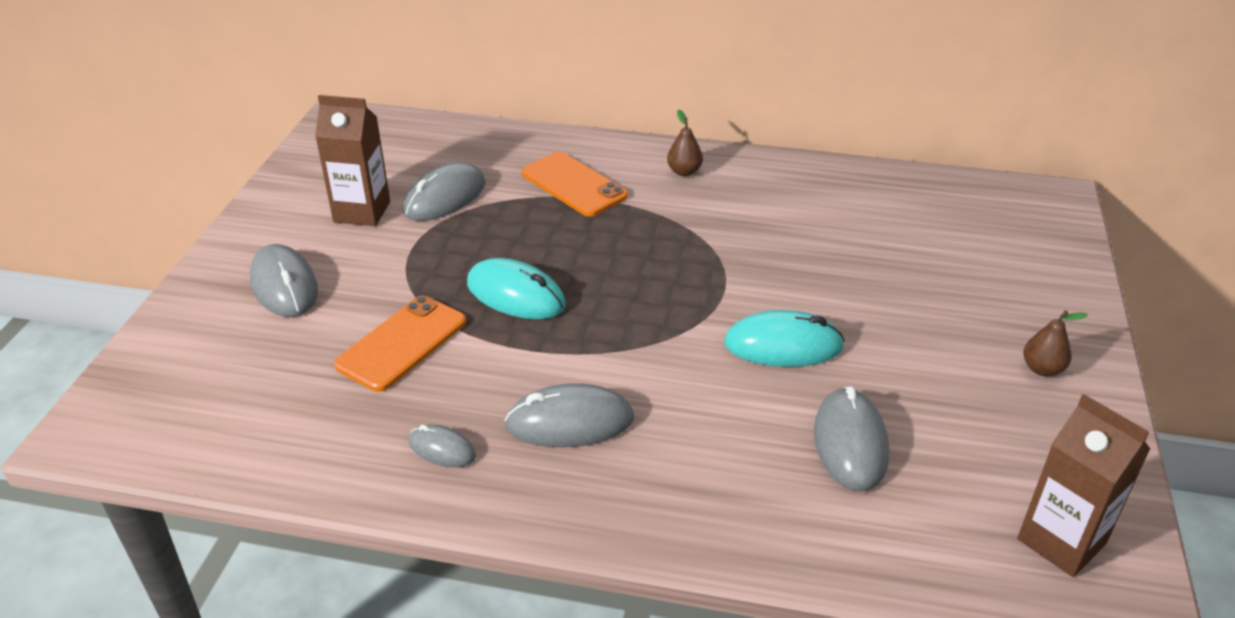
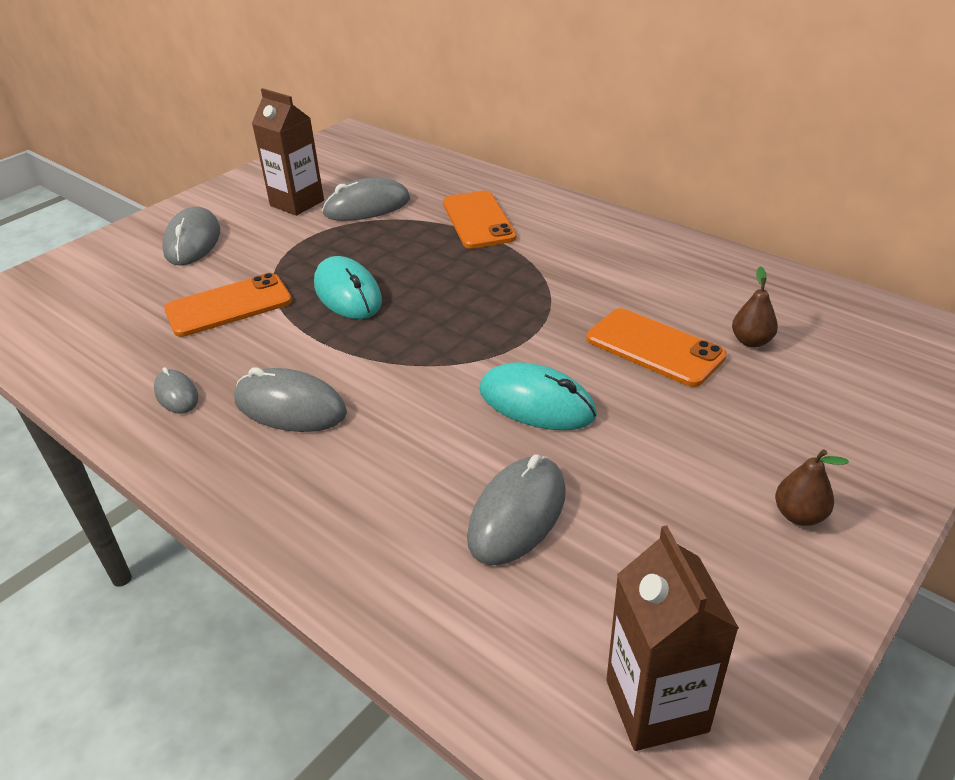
camera: 30 degrees right, 0 degrees up
(684, 172) = (585, 231): brown pear -> brown pear (751, 341)
(834, 266) = (654, 347): none -> orange phone

